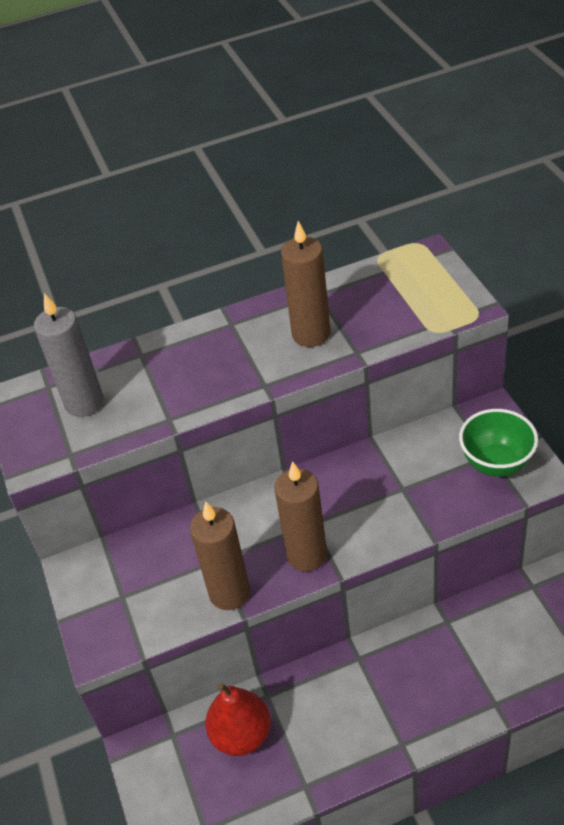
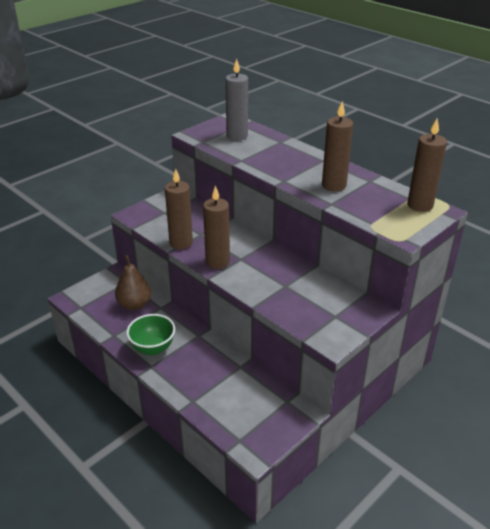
camera: 60 degrees right, 10 degrees down
(241, 735) = (134, 304): red pear -> brown pear
(406, 268) = (420, 205): none -> brown candle
(496, 463) = (329, 320): green bowl -> green bowl (153, 348)

